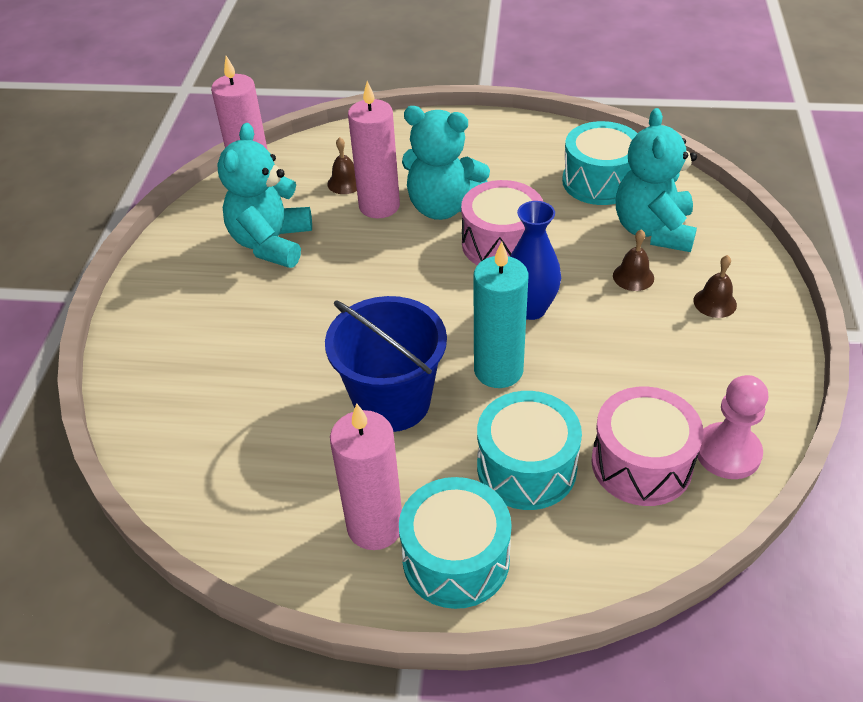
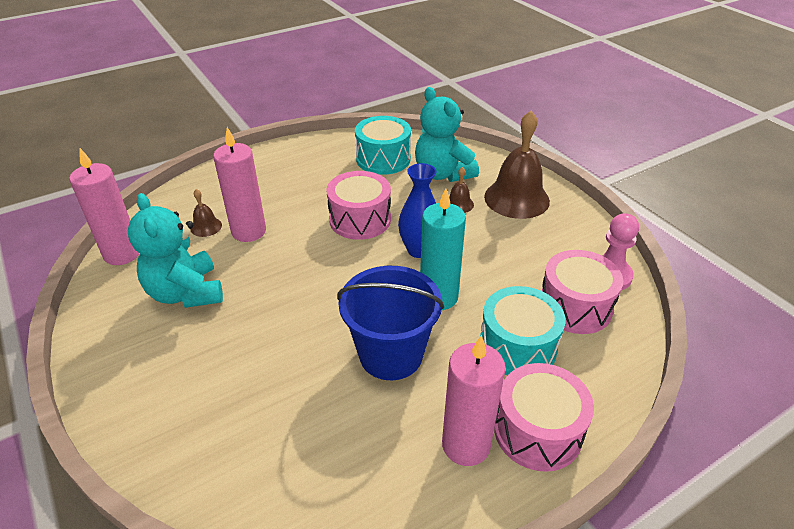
camera: 40 degrees left, 5 degrees down
(443, 207) = (296, 213): turquoise teddy bear -> none
(456, 559) = (537, 431): turquoise drum -> pink drum
(715, 302) = (516, 198): brown bell -> brown bell, size x2.22

